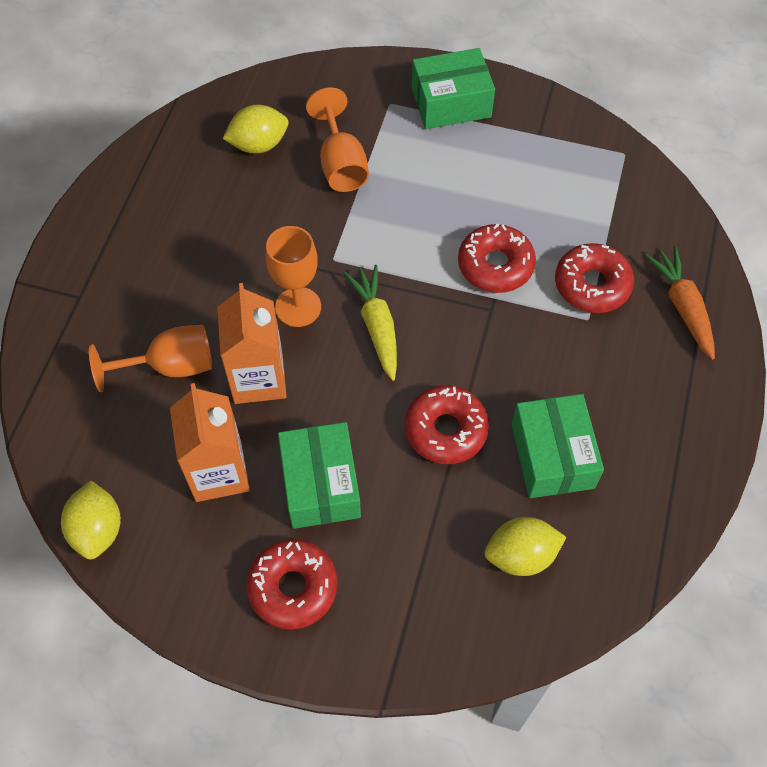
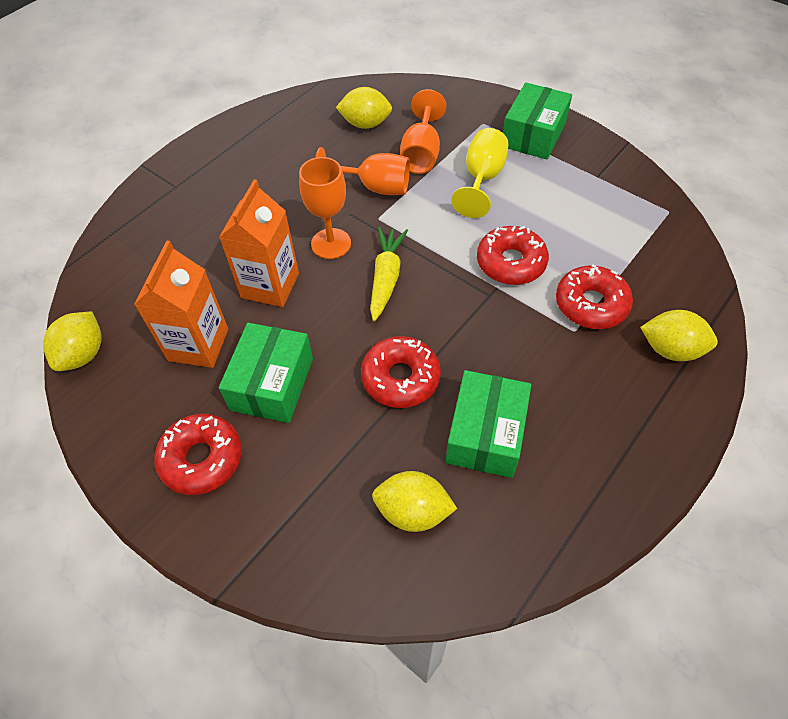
camera: 25 degrees right, 5 degrees down
(170, 366) = (210, 255): orange goblet -> orange goblet (374, 187)
(421, 175) = (482, 179): none -> yellow goblet
(451, 103) = (533, 135): green box -> green box turned 75 degrees counterclockwise
(682, 307) = (670, 349): orange carrot -> yellow lemon

